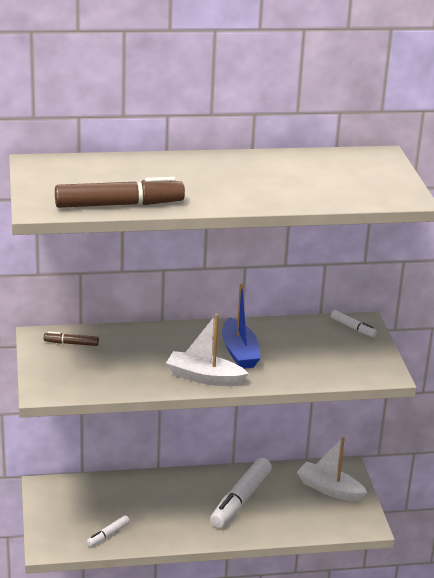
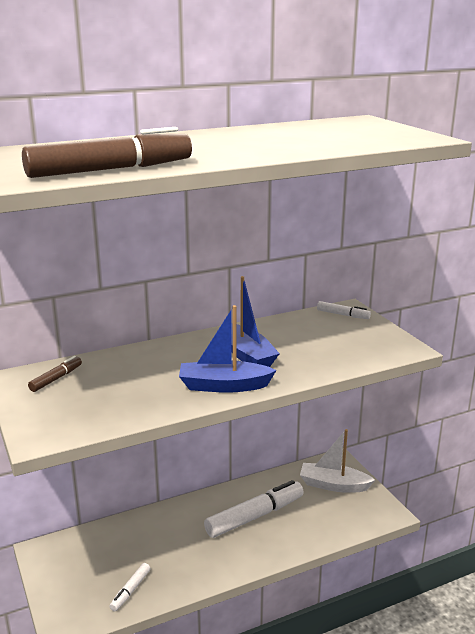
camera: 15 degrees left, 5 degrees down
(71, 343) = (56, 379): brown marker -> brown marker turned 135 degrees clockwise
(204, 377) = (224, 386): white boat -> blue boat
(240, 500) = (255, 516): white marker -> white marker turned 135 degrees counterclockwise

